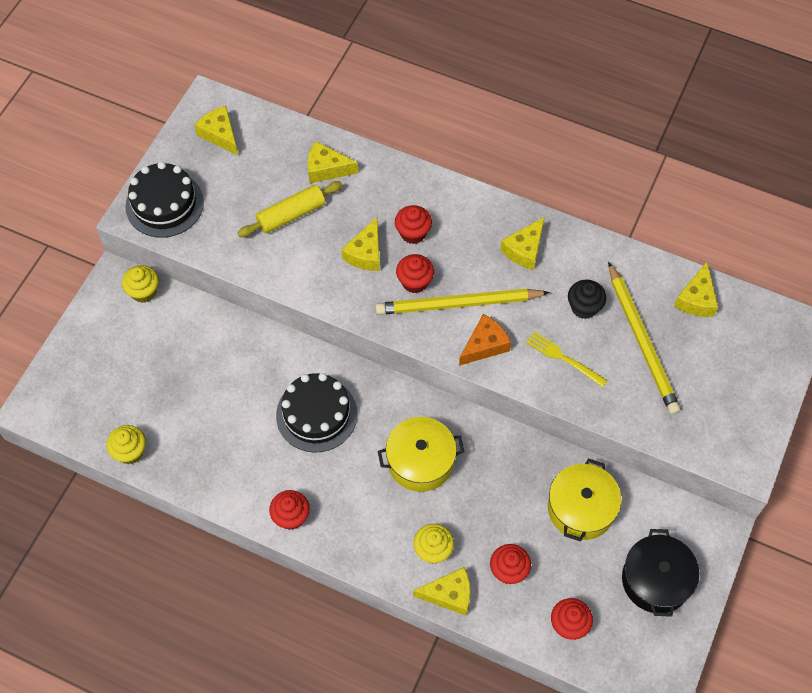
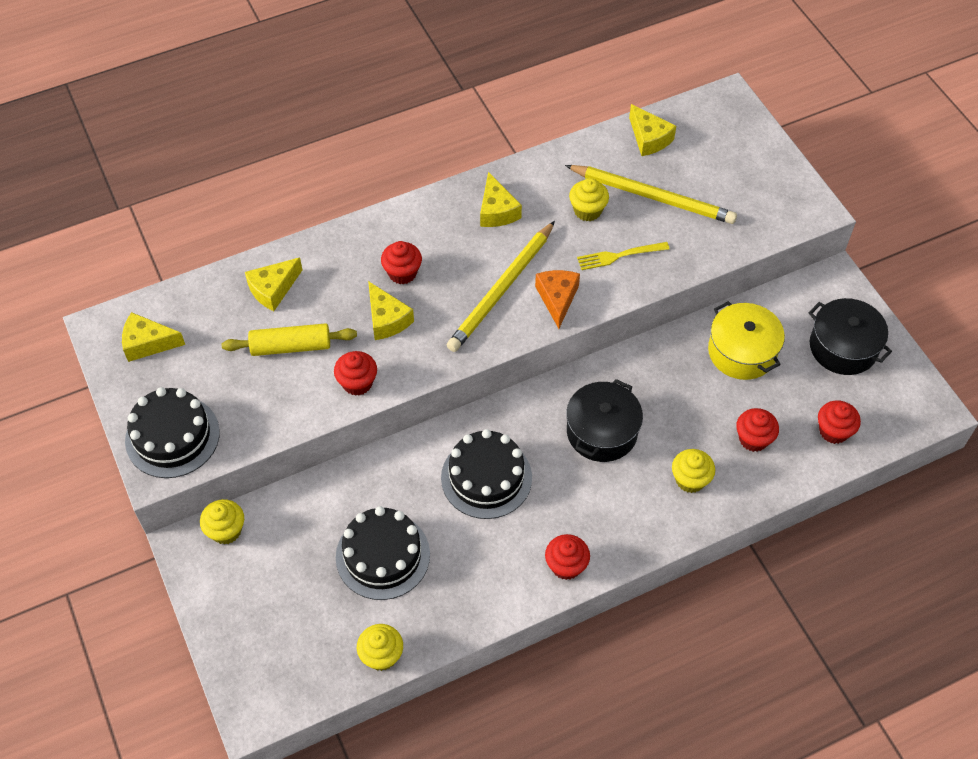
camera: 50 degrees left, 5 degrees down
(202, 396) = (382, 555): none -> black cake
(291, 215) = (291, 346): yellow rolling pin -> yellow rolling pin turned 75 degrees clockwise
(415, 282) = (450, 304): red cupcake -> red cupcake (357, 383)
(420, 461) = (602, 432): yellow pot -> black pot
(449, 594) = (739, 496): yellow cheese -> none
(584, 307) = (587, 210): black cupcake -> yellow cupcake

